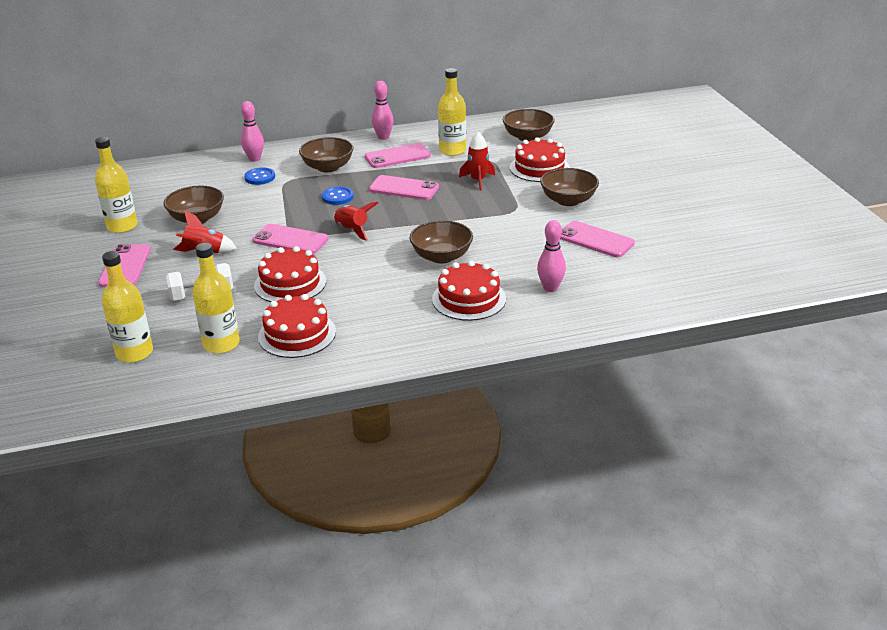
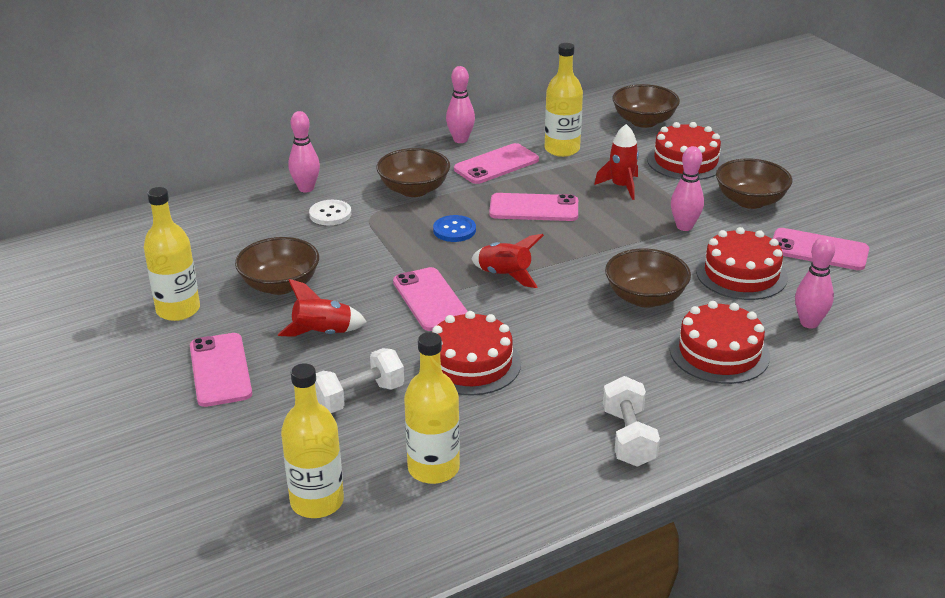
camera: 15 degrees left, 0 degrees up
(260, 177) = (330, 214): blue button -> white button
(290, 240) = (430, 300): pink phone -> pink phone turned 60 degrees clockwise
(297, 334) = (528, 437): red cake -> red cake (741, 274)
(365, 344) = (628, 438): none -> white dumbbell
(505, 212) = (684, 226): none -> pink bowling pin

